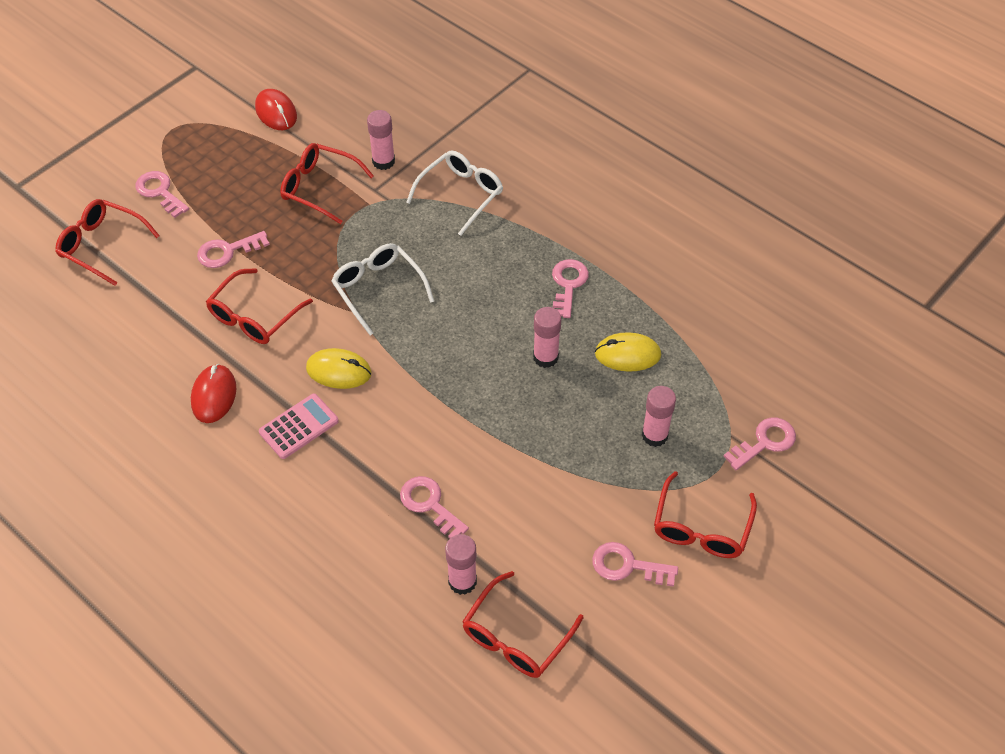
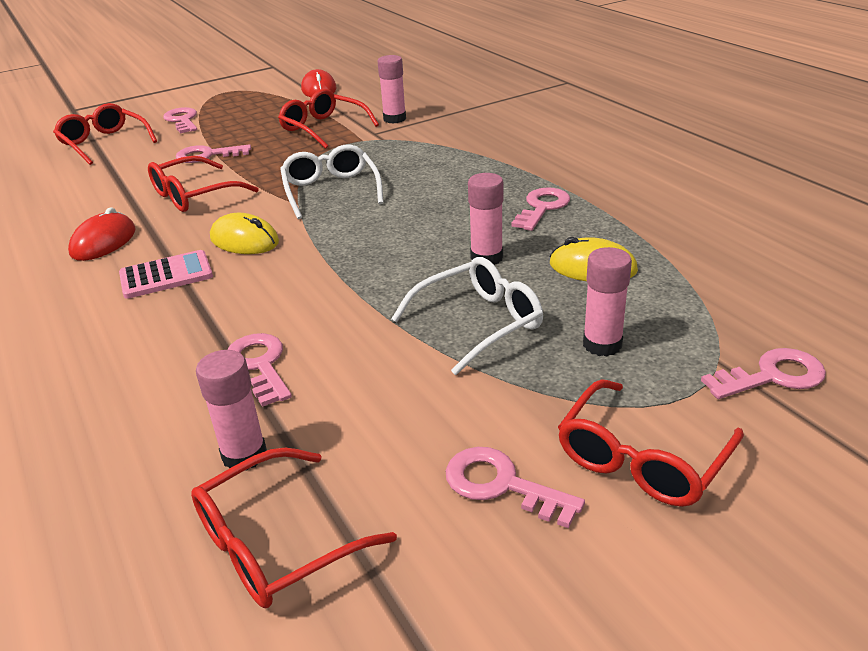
camera: 20 degrees right, 20 degrees down
(461, 194) = (458, 142): white glasses -> white glasses (480, 322)

